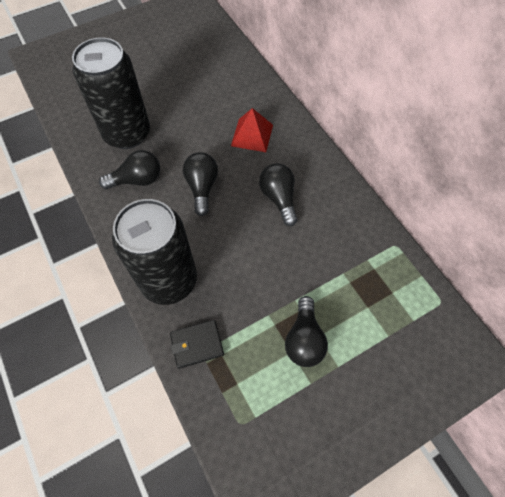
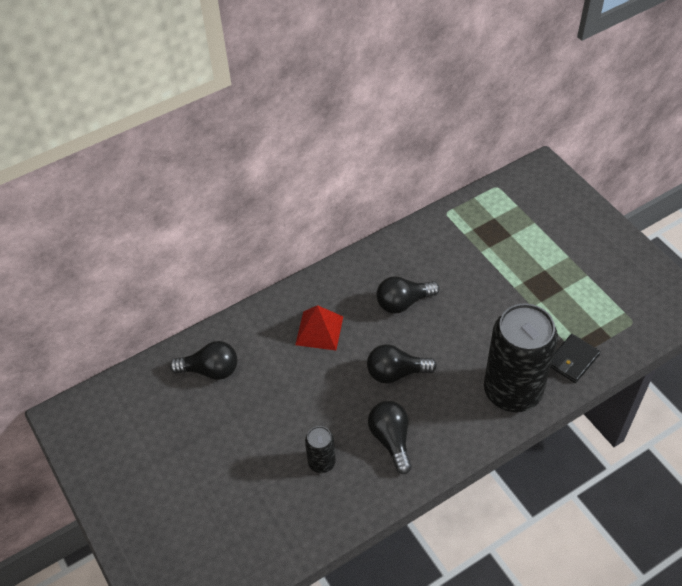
camera: 90 degrees left, 10 degrees down
(127, 134) = (321, 462): black can -> black can, size x0.45
(197, 344) = (572, 360): black wallet -> black wallet turned 60 degrees clockwise
(304, 339) = (550, 279): black light bulb -> black light bulb (210, 370)

